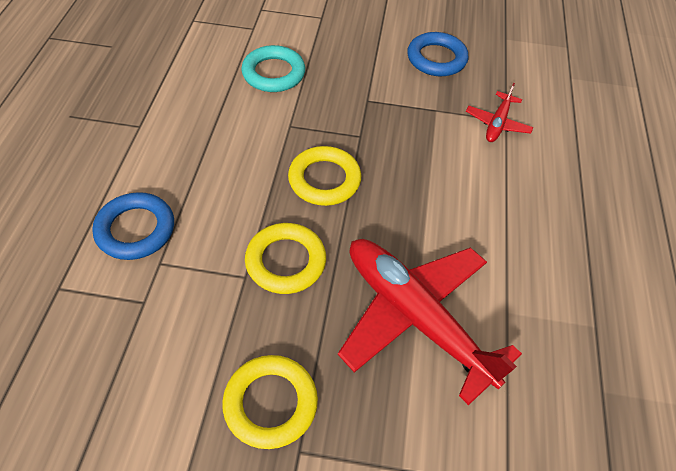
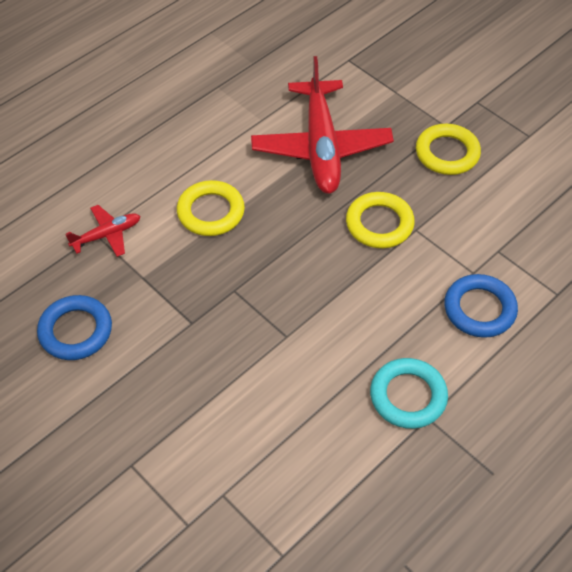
camera: 140 degrees left, 0 degrees up
(273, 73) = (252, 409): turquoise ring -> turquoise ring (408, 396)
(324, 180) = (299, 268): yellow ring -> yellow ring (211, 212)

